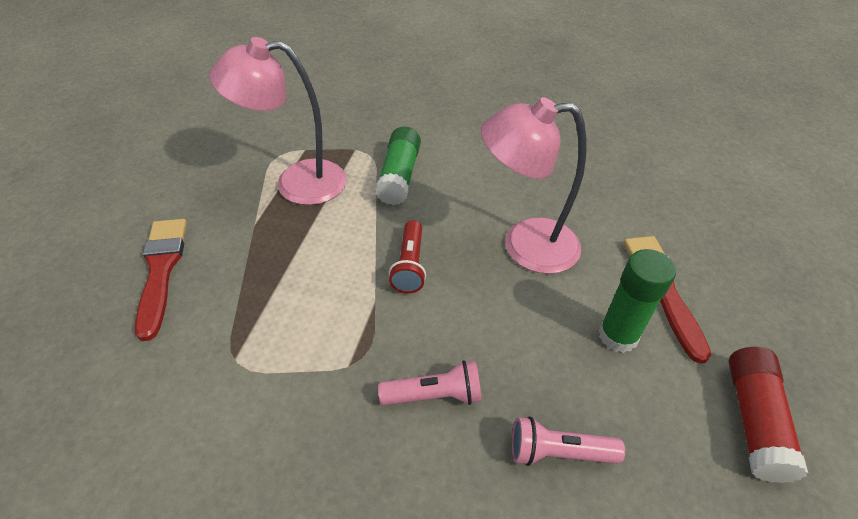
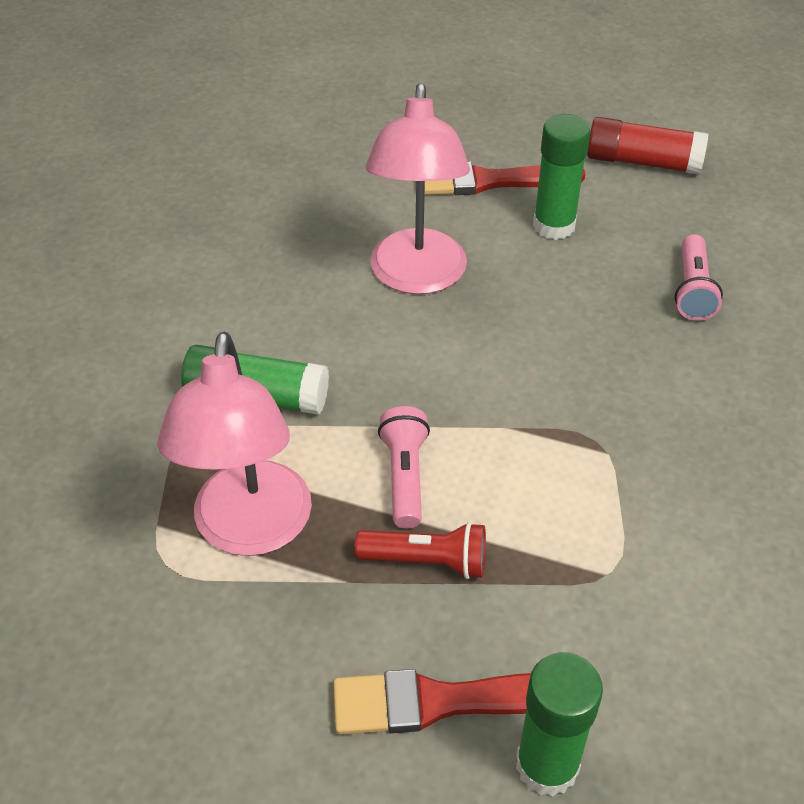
camera: 85 degrees left, 0 degrees up
(102, 319) = (547, 765): none -> green glue stick
(409, 266) = (447, 390): red flashlight -> red flashlight (427, 561)
(435, 395) = (640, 376): pink flashlight -> pink flashlight (405, 476)

